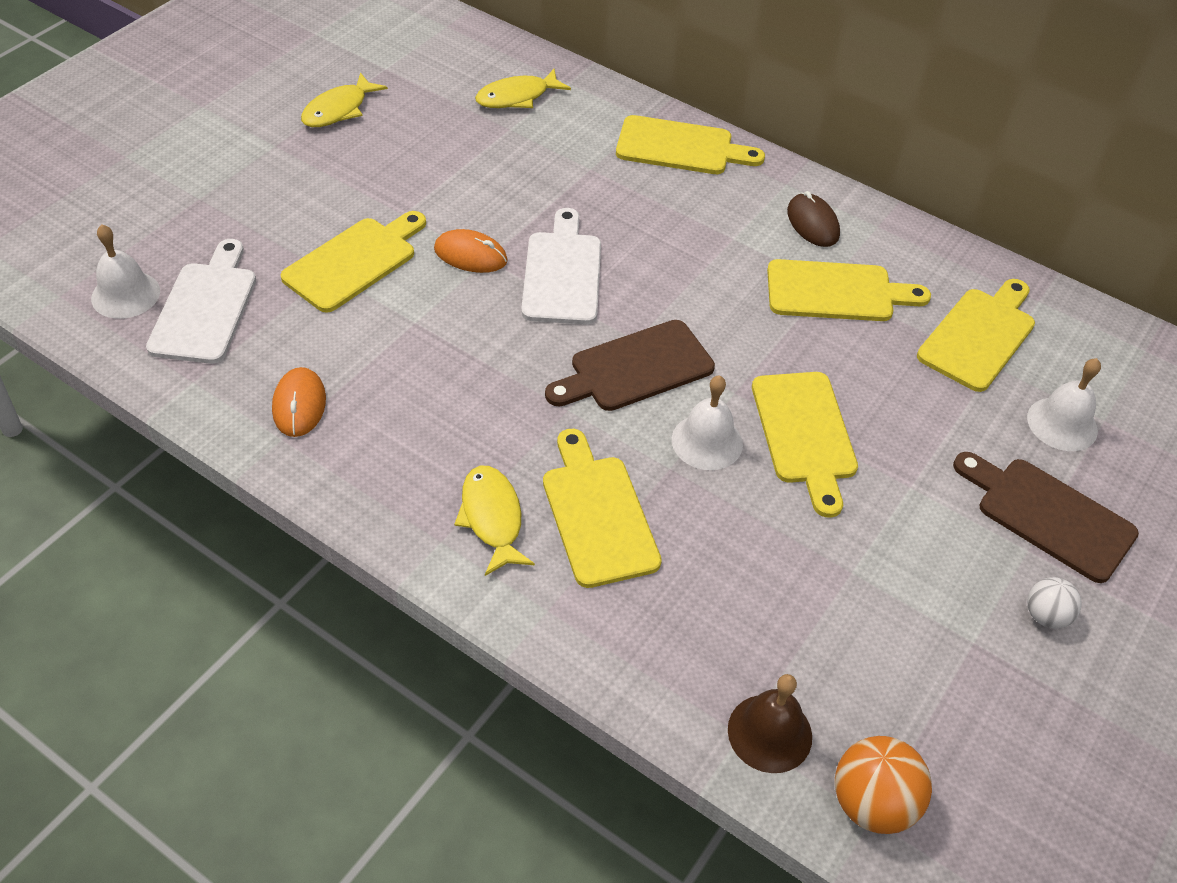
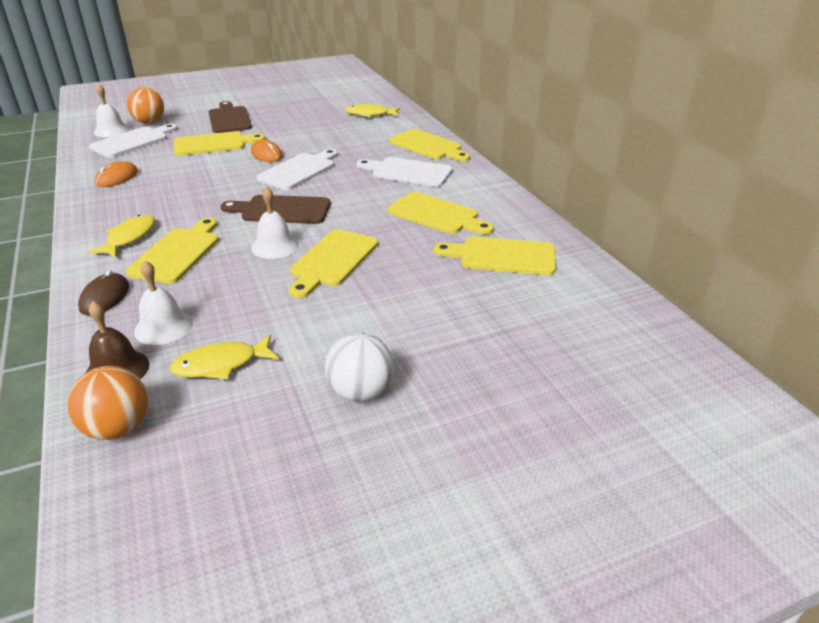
camera: 35 degrees right, 15 degrees down
(167, 247) = (149, 122): none -> orange ball
(339, 110) = (283, 102): yellow fish -> yellow fish (221, 364)
(714, 217) = (408, 172): none -> white cutting board
(812, 223) = (462, 187): brown mouse -> brown mouse (105, 297)
(979, 336) = (502, 256): yellow cutting board -> yellow cutting board turned 150 degrees counterclockwise
(1045, 616) = (360, 392): white ball -> white ball, size x1.64
(1048, 515) = (433, 347): brown cutting board -> brown cutting board (229, 119)
(1062, 424) = (505, 310): white bell -> white bell (163, 327)

